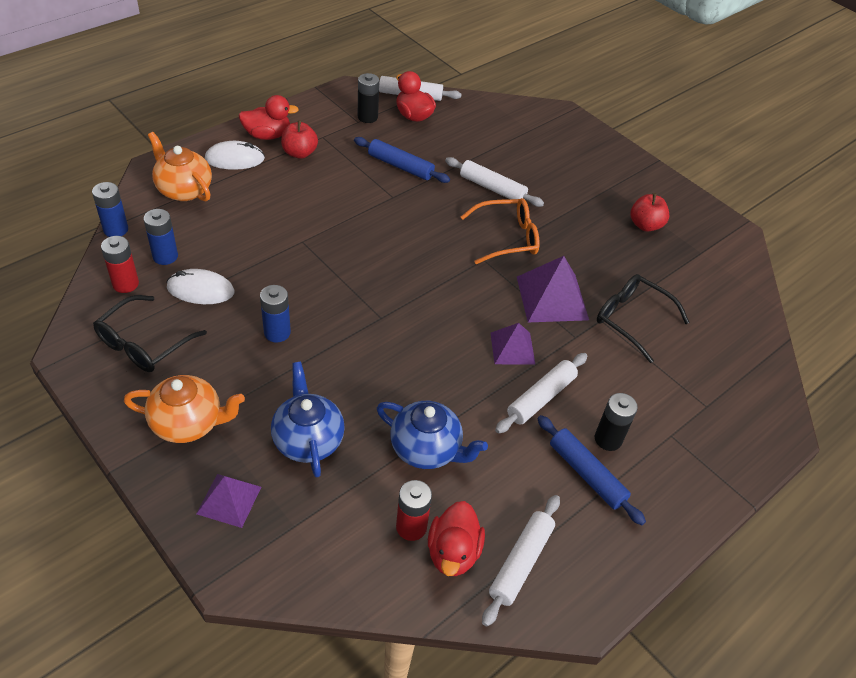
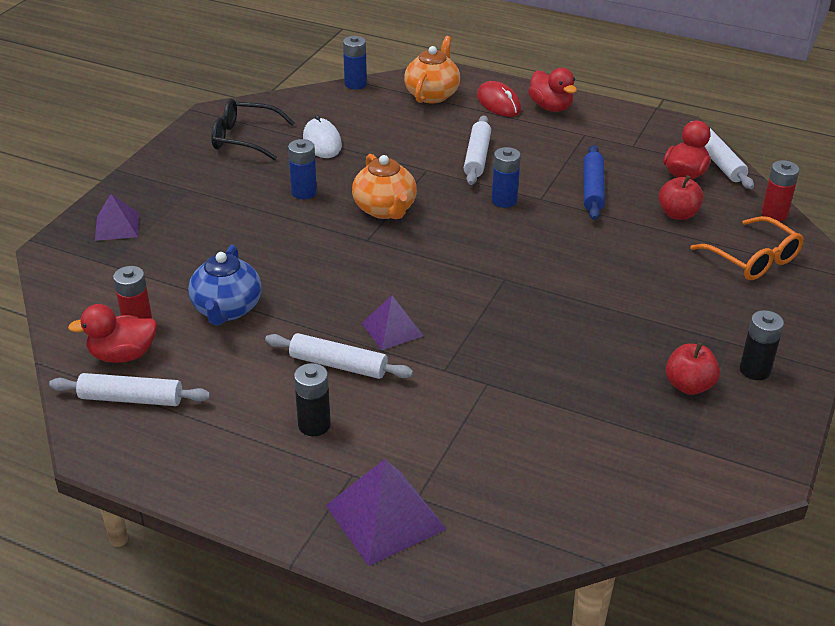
camera: 70 degrees right, 10 degrees down
(125, 284) = (300, 109): red battery -> red battery (774, 214)
(165, 256) = (345, 114): blue battery -> blue battery (504, 201)
(188, 423) = (179, 184): orange teapot -> orange teapot (385, 209)
(235, 159) = (498, 103): white mouse -> red mouse
(299, 153) = (545, 130): red apple -> red apple (678, 214)
(308, 440) = (198, 244): blue teapot -> none
(367, 117) = (647, 148): black battery -> black battery (754, 370)
(492, 188) = (625, 255): white rolling pin -> white rolling pin (477, 157)
(507, 238) = (554, 285): orange glasses -> orange glasses (753, 259)
(552, 298) = (489, 339): purple pyramid -> purple pyramid (385, 517)
(586, 474) = (258, 419): blue rolling pin -> none
(632, 319) = (508, 407): black glasses -> none

